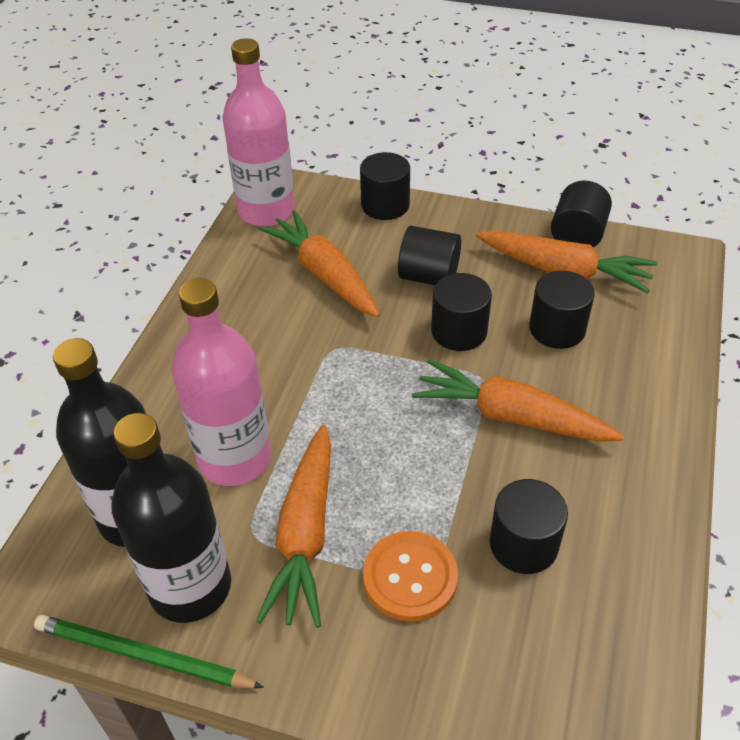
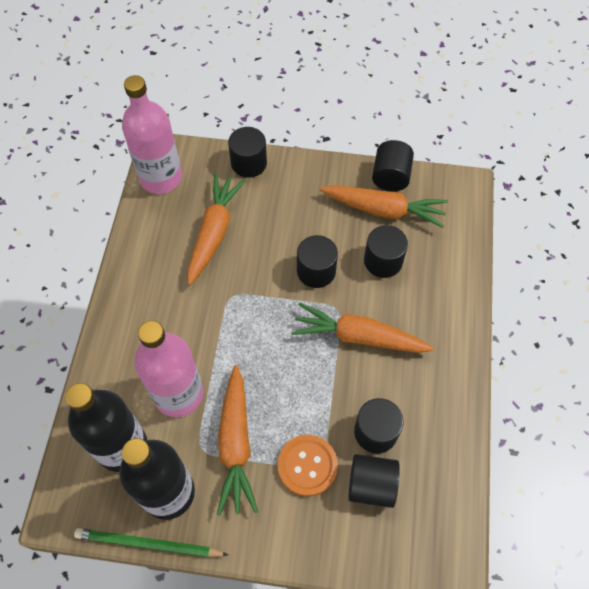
camera: 10 degrees left, 15 degrees up
(324, 274) = (214, 232): orange carrot -> orange carrot turned 60 degrees clockwise
(429, 276) = (289, 225): black cylinder -> black cylinder (371, 485)

